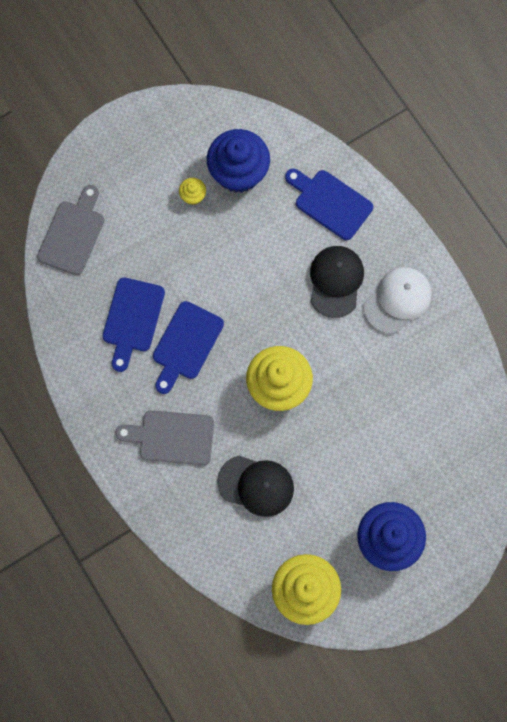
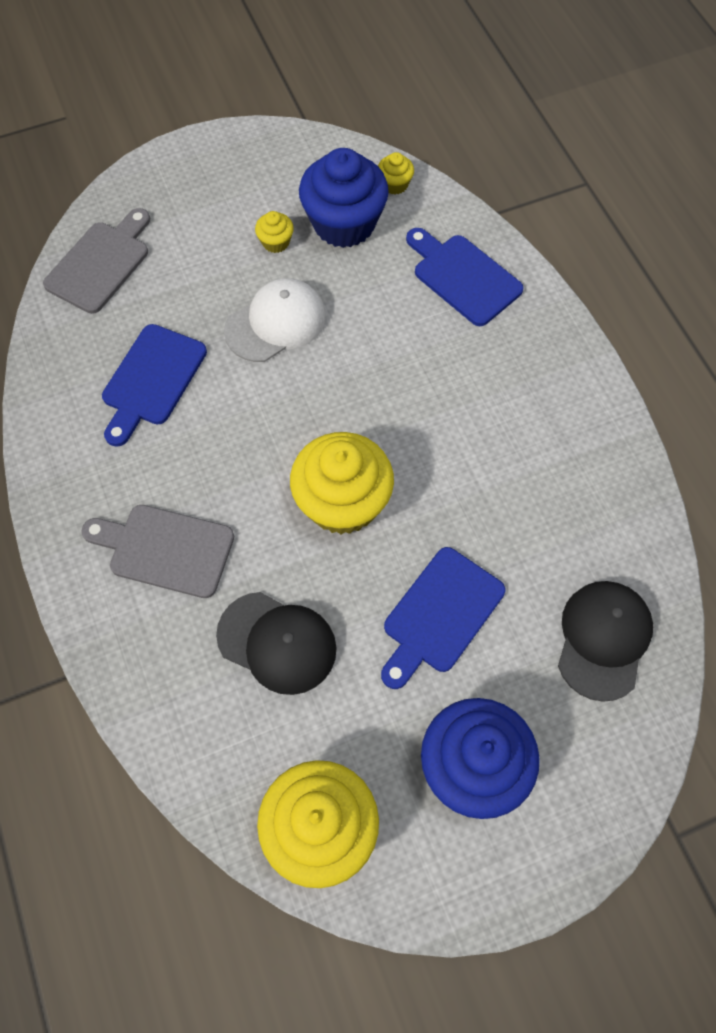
camera: 10 degrees right, 10 degrees down
(186, 344) = (219, 425): blue cutting board -> blue cutting board (440, 615)
(268, 132) = (394, 184): none -> yellow cupcake
(336, 281) = (454, 376): black cap -> black cap (603, 639)
(397, 300) = (540, 414): white cap -> white cap (276, 323)

